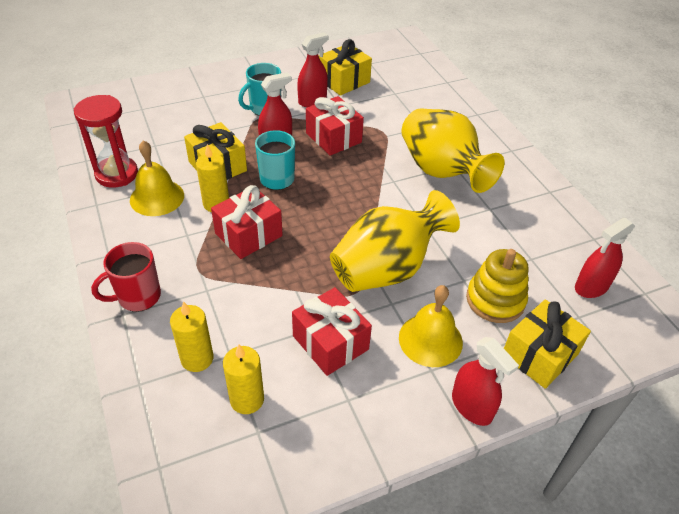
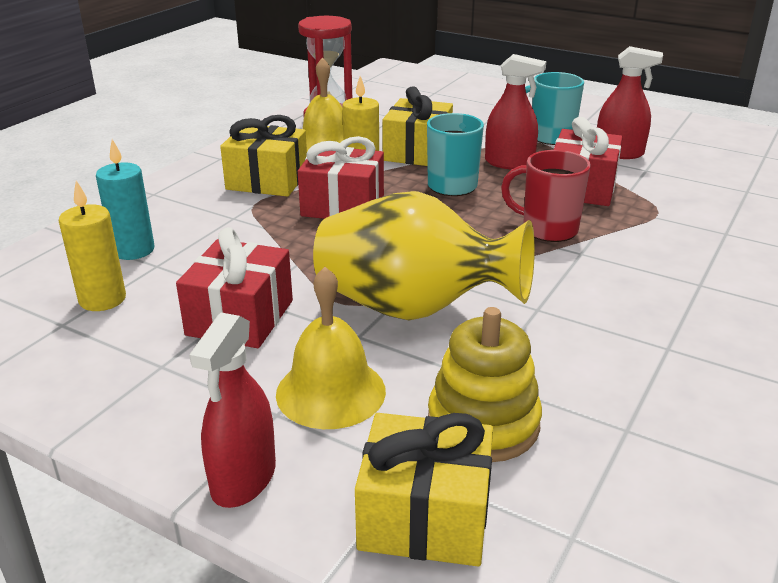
camera: 55 degrees right, 15 degrees down
(138, 297) = (183, 191): red mug -> red mug (548, 229)
(197, 358) = (133, 250): yellow candle -> turquoise candle
(344, 81) = (694, 155): yellow gift -> yellow gift (267, 181)
(441, 172) = (666, 279): yellow vase -> none
(591, 287) = (668, 528): red spray bottle -> none

